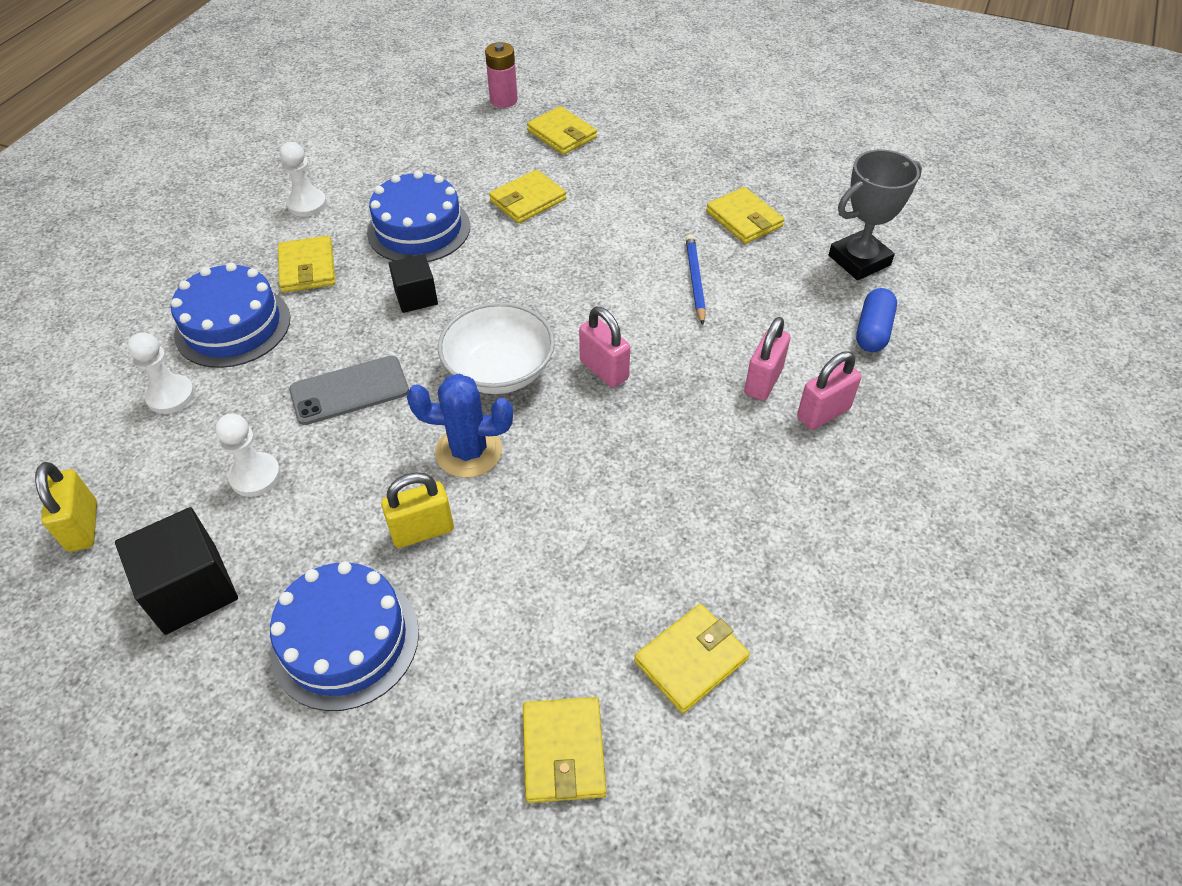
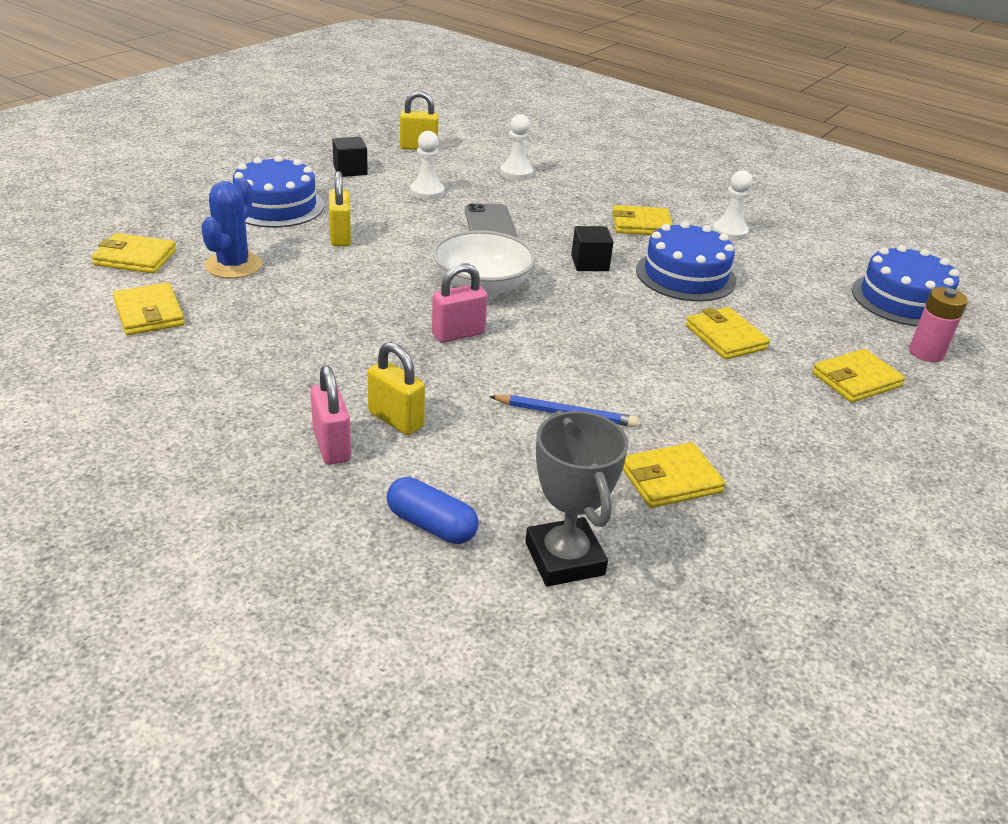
camera: 100 degrees right, 15 degrees down
(191, 589) = (350, 170): black cube -> black cube, size x0.63
(233, 326) = (580, 194): blue cake -> blue cake (903, 299)
(468, 451) = (402, 262): blue cactus -> blue cactus (233, 265)
(763, 381) = (396, 420): pink padlock -> yellow padlock

